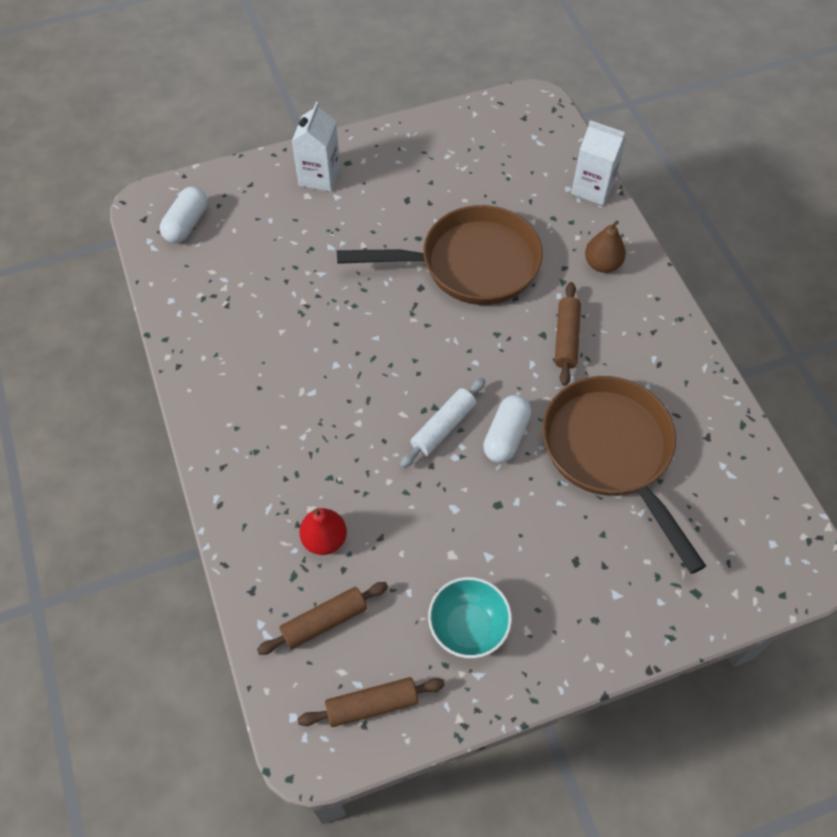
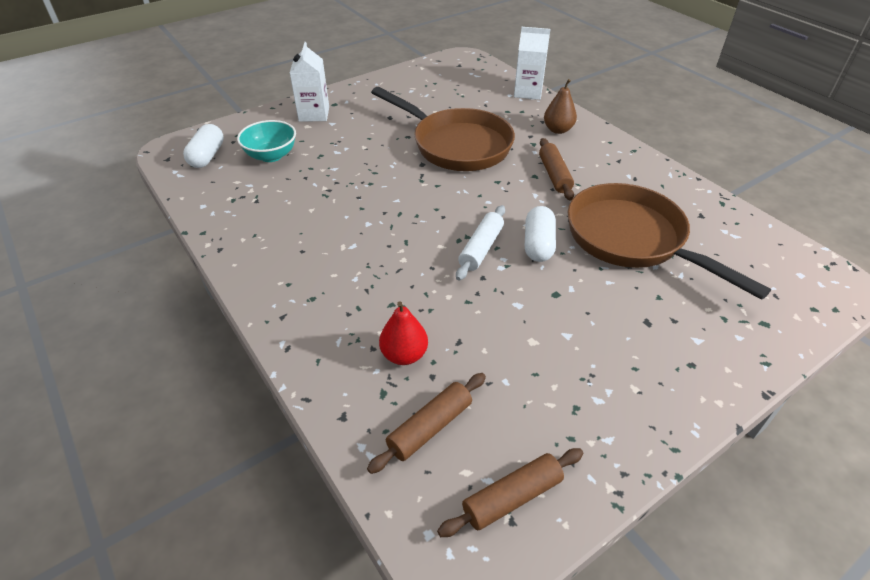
camera: 15 degrees left, 15 degrees down
(468, 627) = (577, 398): turquoise bowl -> turquoise bowl (271, 155)
(470, 264) = (456, 145): brown pan -> brown pan turned 60 degrees clockwise

